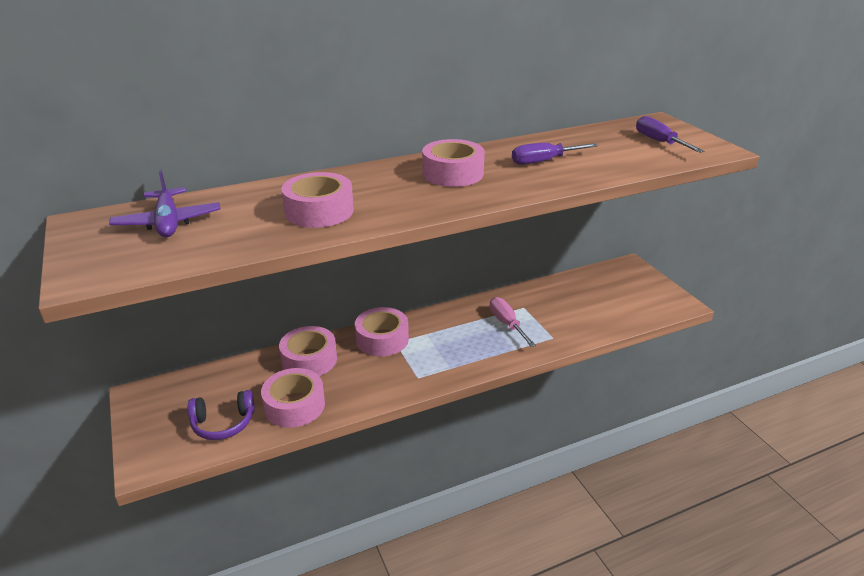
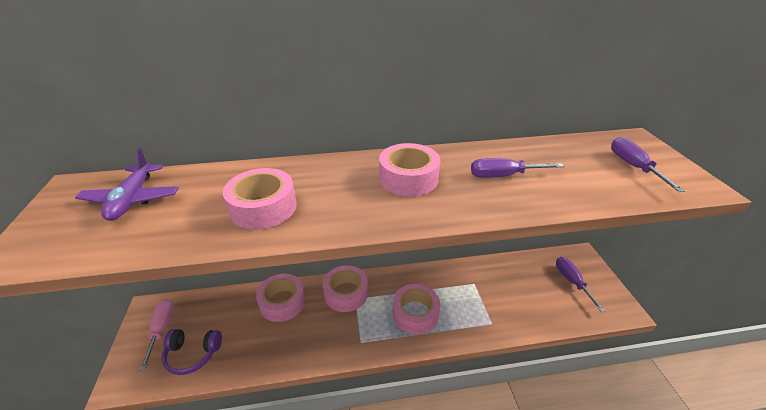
camera: 15 degrees right, 5 degrees up
(294, 405) = (252, 349): pink tape -> pink tape (415, 313)
(507, 324) = (454, 299): pink screwdriver -> pink screwdriver (161, 329)
(625, 289) = (572, 282): none -> purple screwdriver

